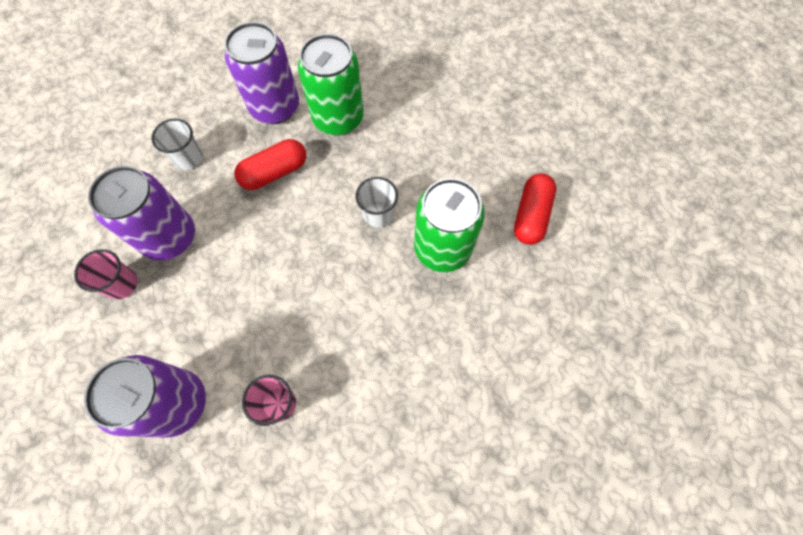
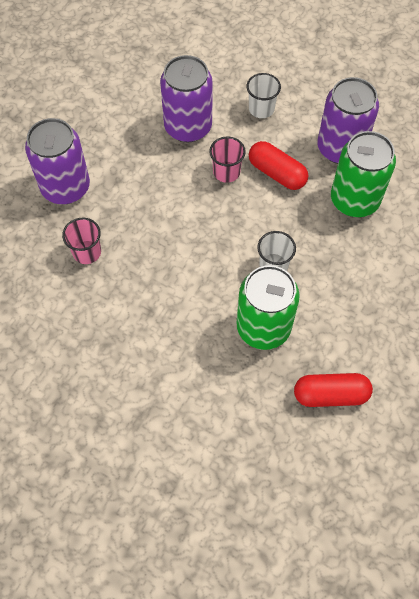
camera: 70 degrees right, 5 degrees down
(122, 284) = (139, 114): pink cup -> pink cup (226, 172)

